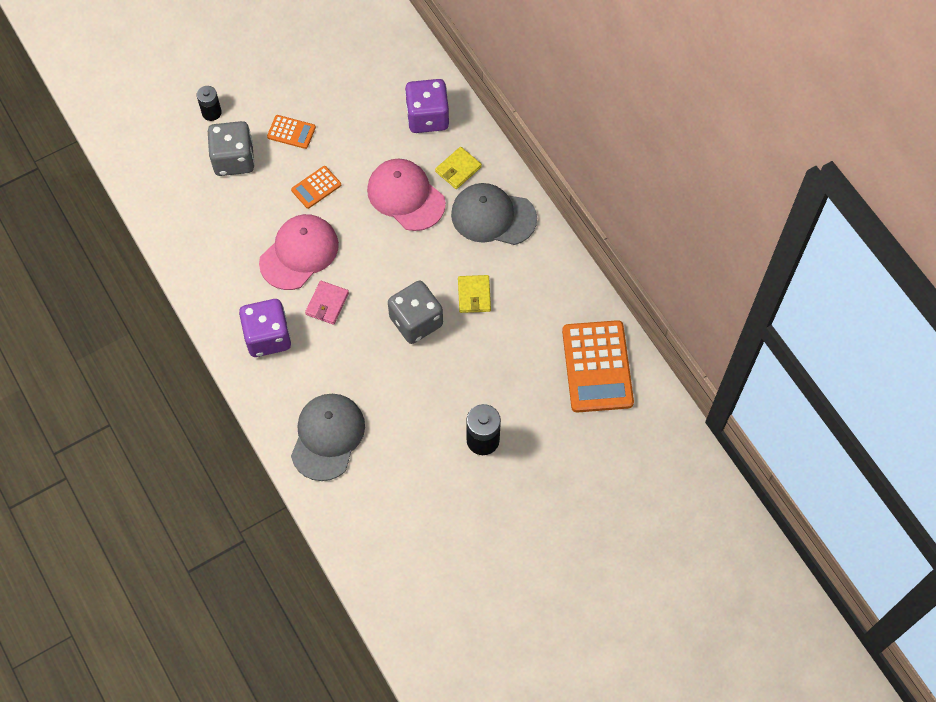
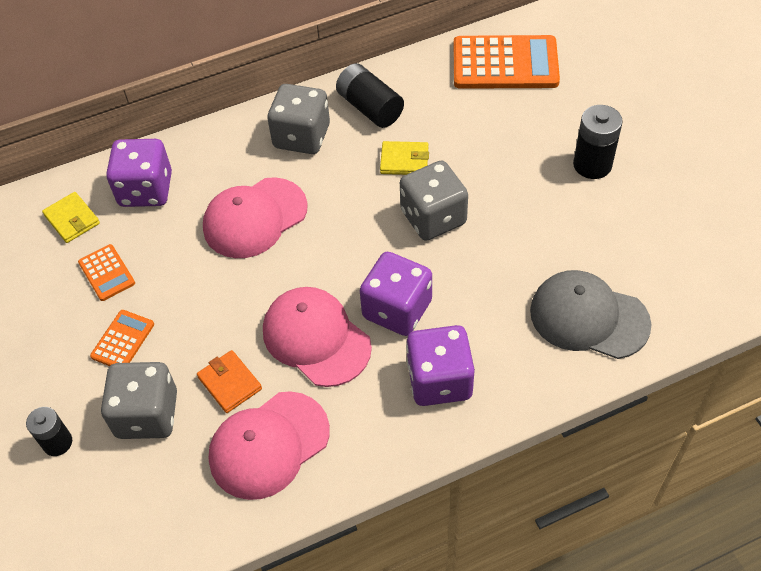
camera: 80 degrees left, 10 degrees down
(213, 236) = (269, 445): none -> pink cap
(260, 204) = (230, 383): none -> orange wallet
(316, 187) = (219, 314): orange calculator -> orange calculator (107, 273)
(327, 304) = (397, 309): pink wallet -> purple dice
(458, 169) = (229, 165): yellow wallet -> yellow wallet (72, 219)
(493, 216) = (302, 136): grey cap -> grey dice
(531, 263) = (370, 108): none -> black battery

